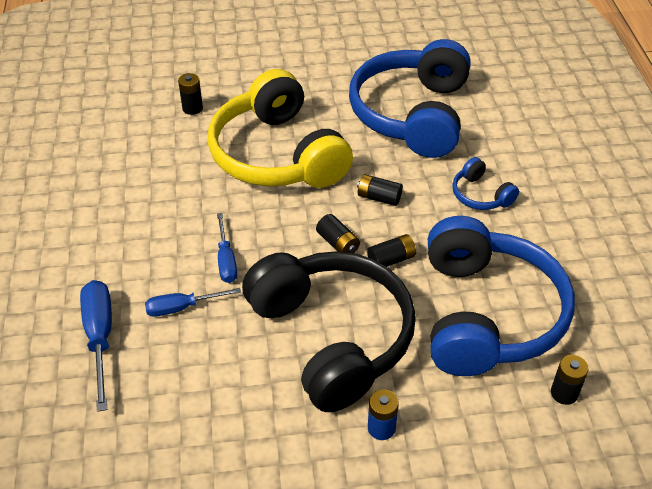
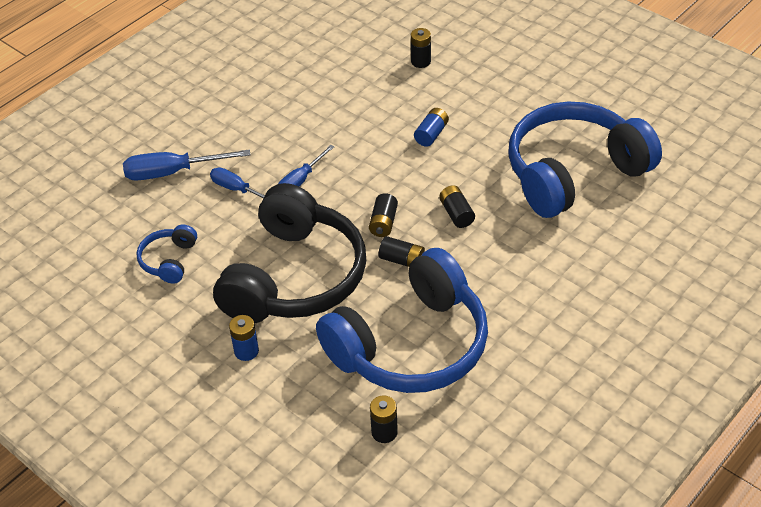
camera: 50 degrees right, 0 degrees up
(100, 338) = (173, 172): blue screwdriver -> blue screwdriver turned 135 degrees counterclockwise
(278, 155) = (431, 134): yellow headphones -> blue battery
(480, 195) = (533, 267): blue headphones -> blue headphones (169, 260)

